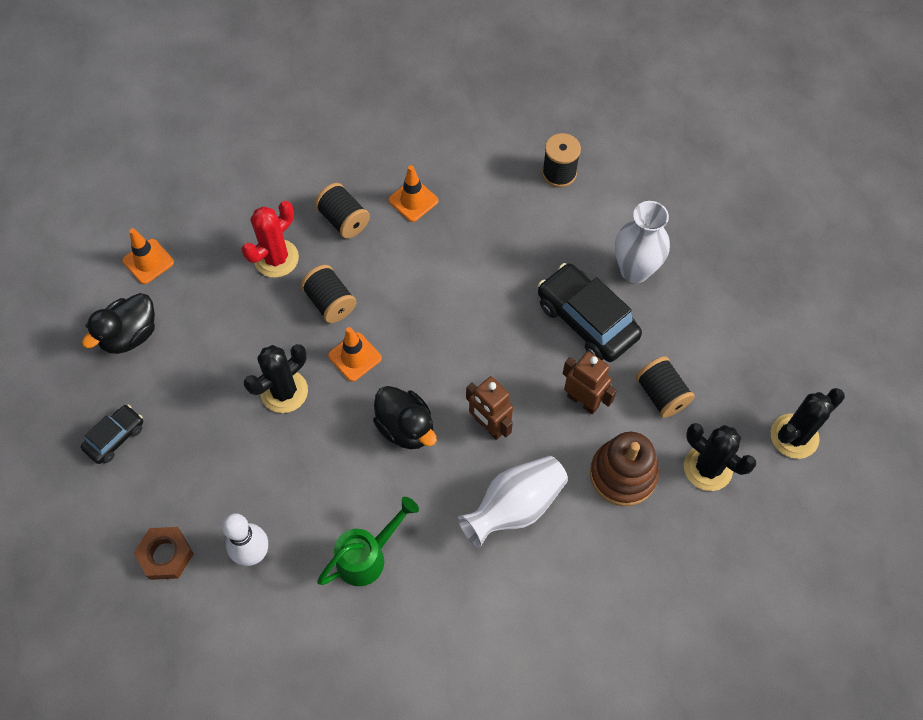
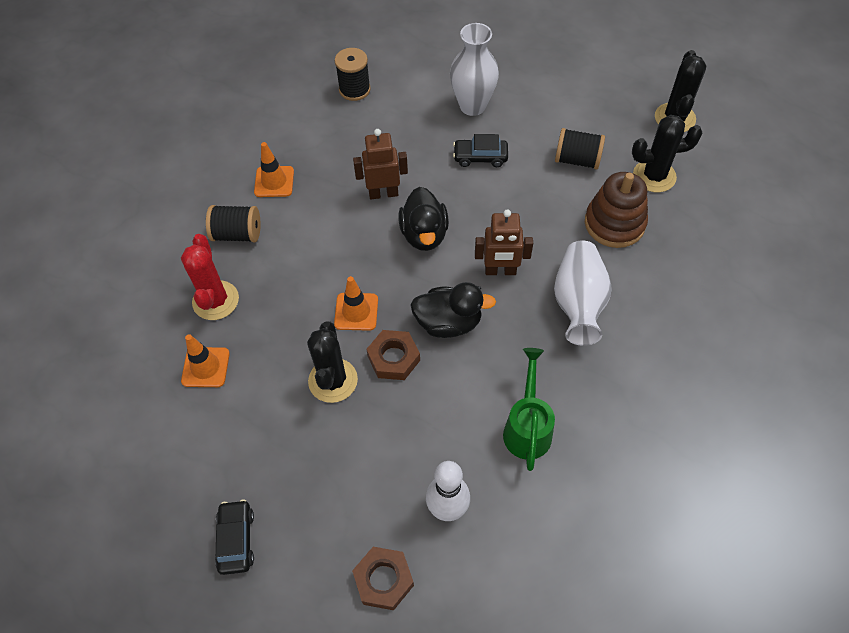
camera: 45 degrees left, 5 degrees down
(130, 335) = (157, 456): black duck -> black duck (424, 234)
(148, 261) = (108, 392): orange traffic cone -> orange traffic cone (205, 367)
(330, 302) = (294, 293): black spool -> none
(340, 416) = (393, 358): none -> brown nut
(583, 401) = (538, 204): brown robot -> brown robot (383, 193)
(586, 320) = (480, 157): black car -> black car, size x0.55

